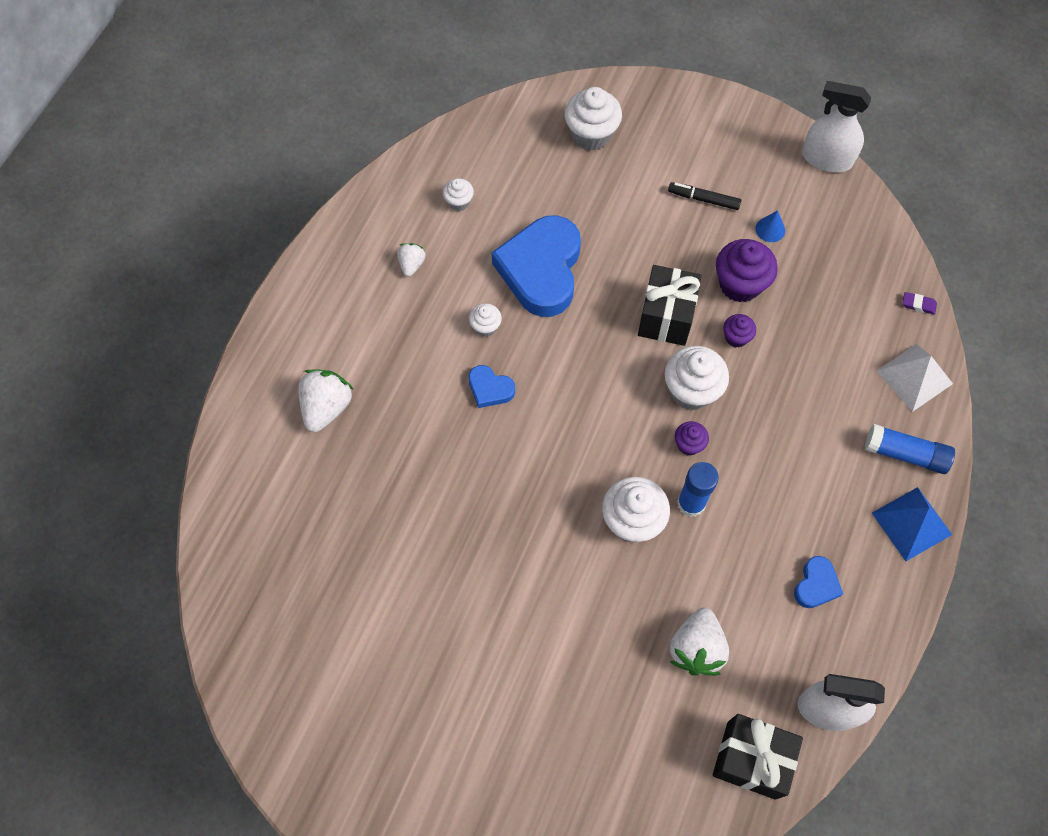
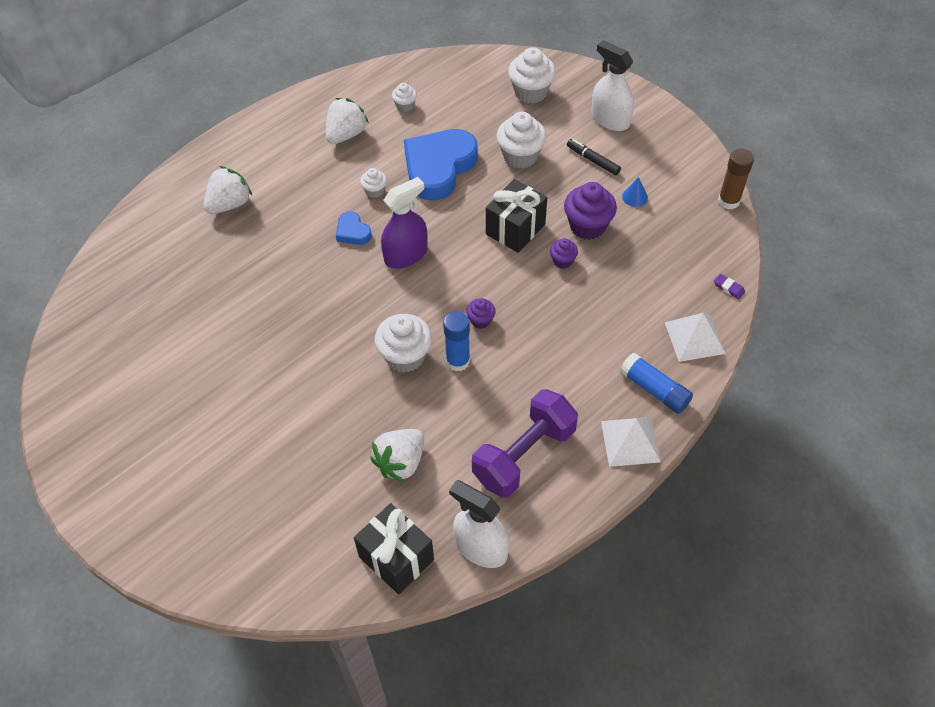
camera: 25 degrees right, 10 degrees down
(412, 264) = (346, 134): white strawberry -> white strawberry, size x1.76
(565, 395) = (406, 255): none -> purple spray bottle
(691, 390) = (505, 285): white cupcake -> white cupcake (520, 156)
(816, 585) = (524, 455): blue heart -> purple dumbbell
(826, 159) = (710, 163): white spray bottle -> white spray bottle (610, 119)
(867, 199) = (728, 201): none -> brown glue stick
(911, 523) = (630, 441): blue pyramid -> white pyramid

